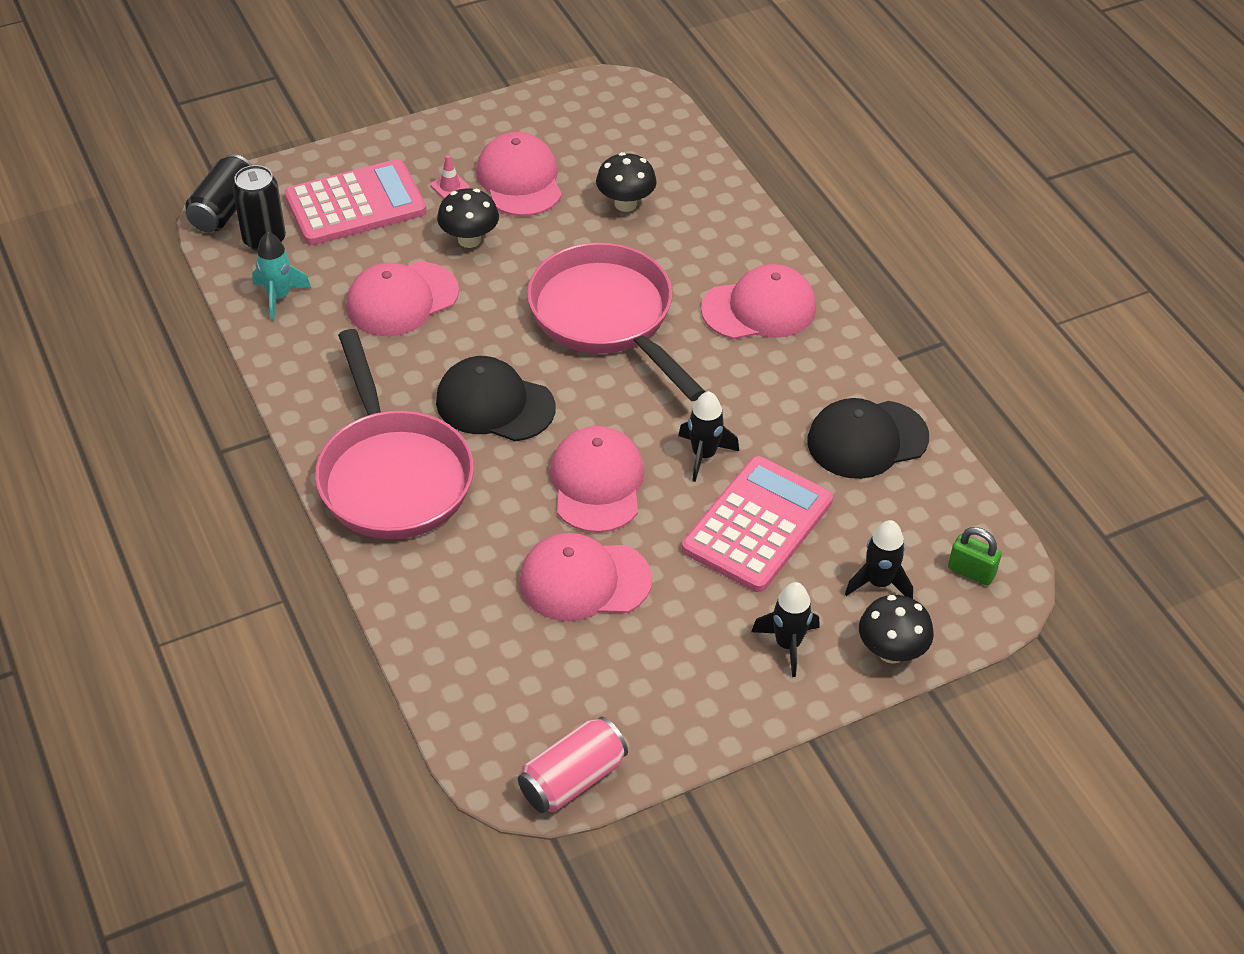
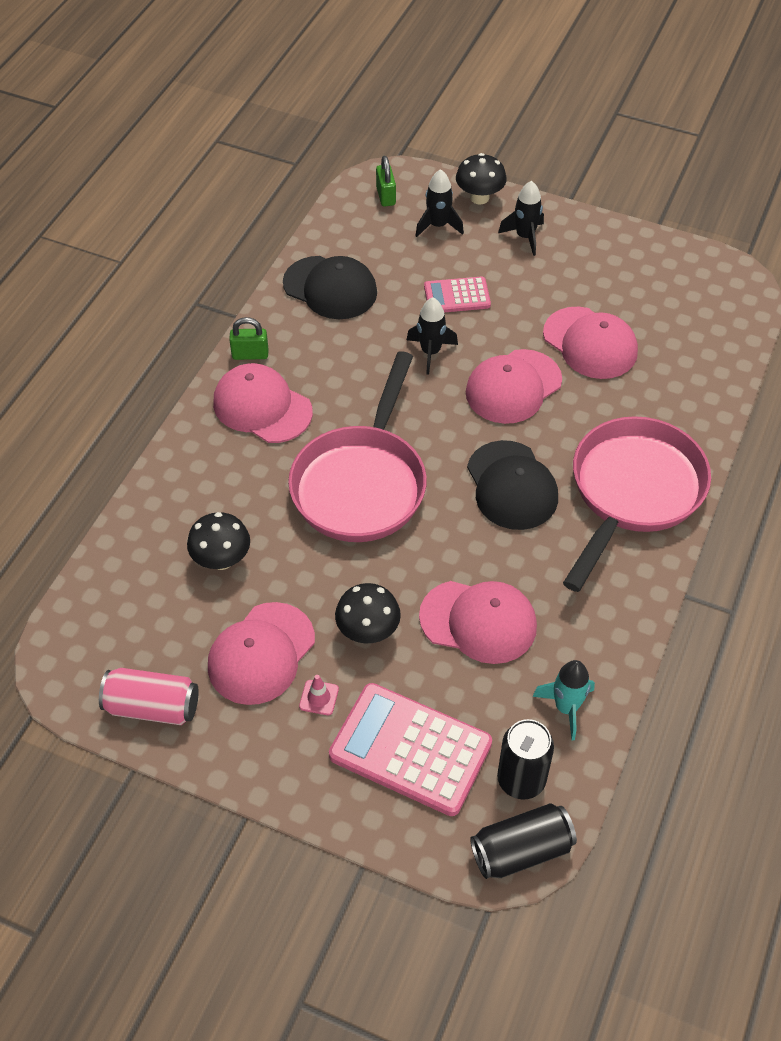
camera: 130 degrees left, 5 degrees up
(572, 779) = (711, 265): pink can -> pink can (152, 707)
(757, 525) = (457, 296): pink calculator -> pink calculator, size x0.56
(832, 336) = (250, 354): none -> green padlock

